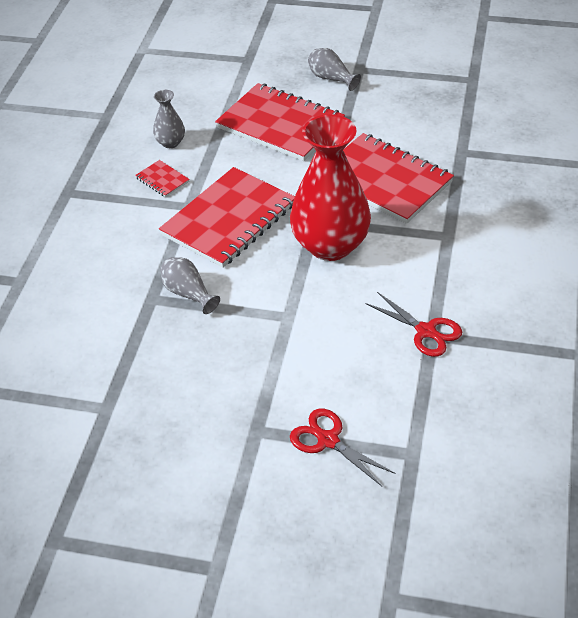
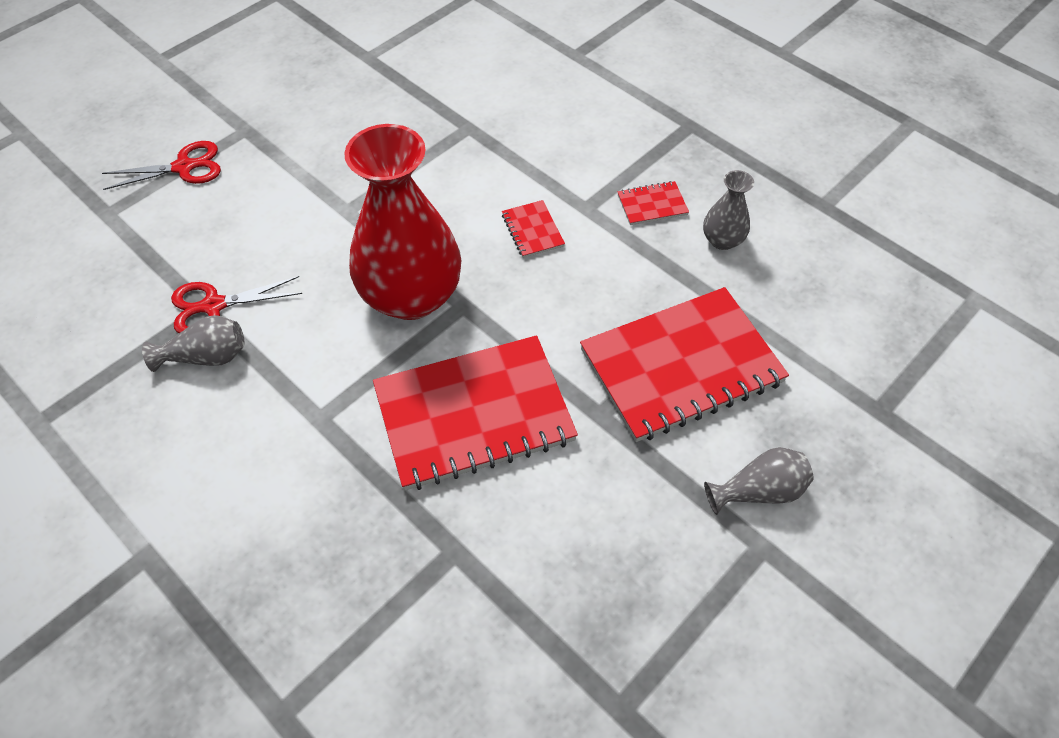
camera: 120 degrees right, 10 degrees up
(188, 293) = (450, 154): grey vase -> grey vase (206, 357)
(229, 220) = (532, 230): red notebook -> red notebook, size x0.41

